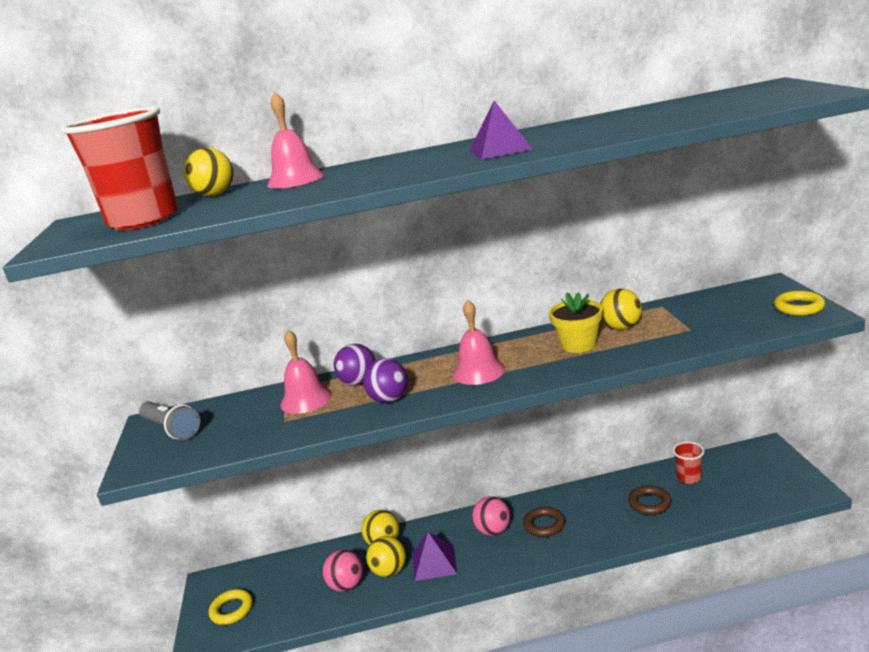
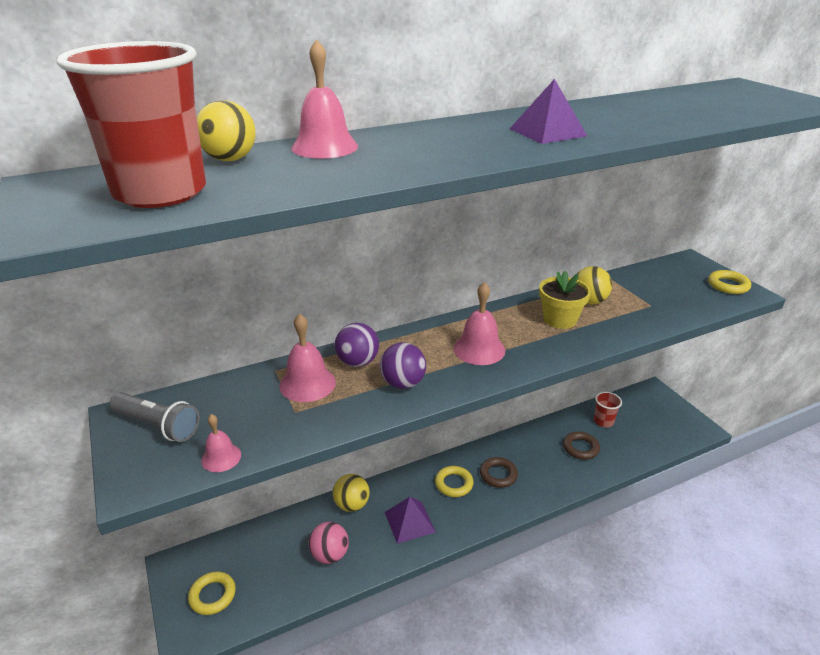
camera: 20 degrees left, 10 degrees up
(207, 452) = (221, 457): none -> pink bell
(389, 571) = (368, 535): yellow ball -> none
(493, 531) = (454, 484): pink ball -> yellow ring

